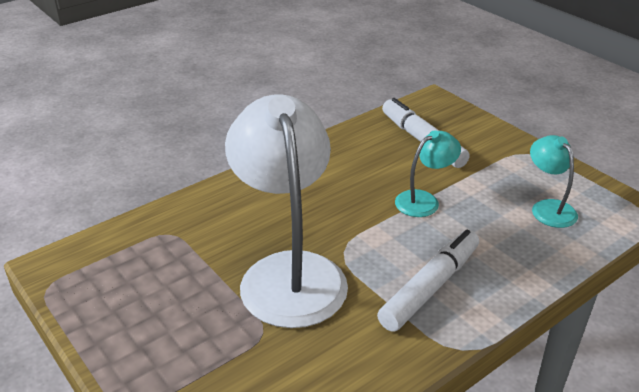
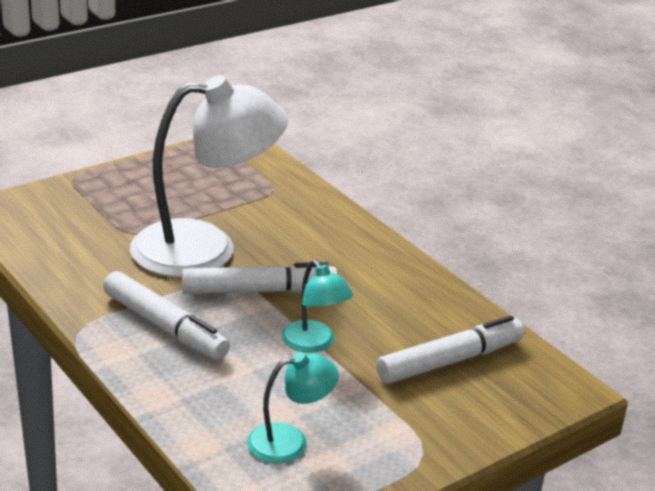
camera: 90 degrees right, 5 degrees down
(355, 233) = (258, 290): none -> white marker

